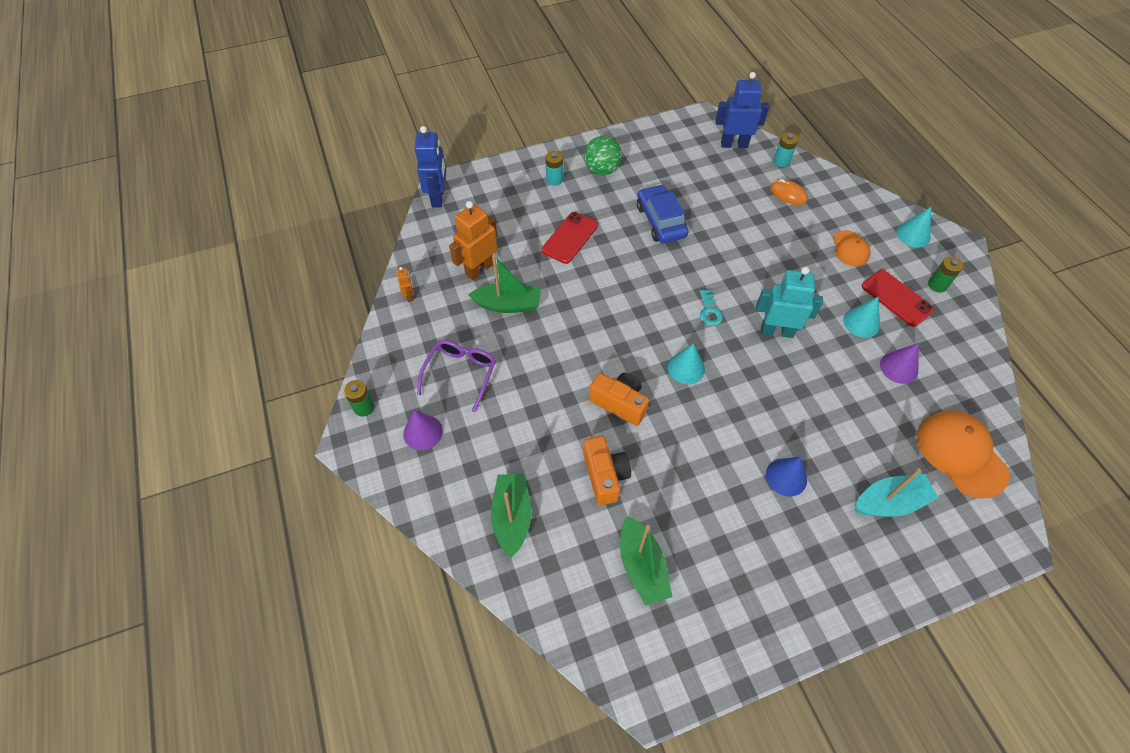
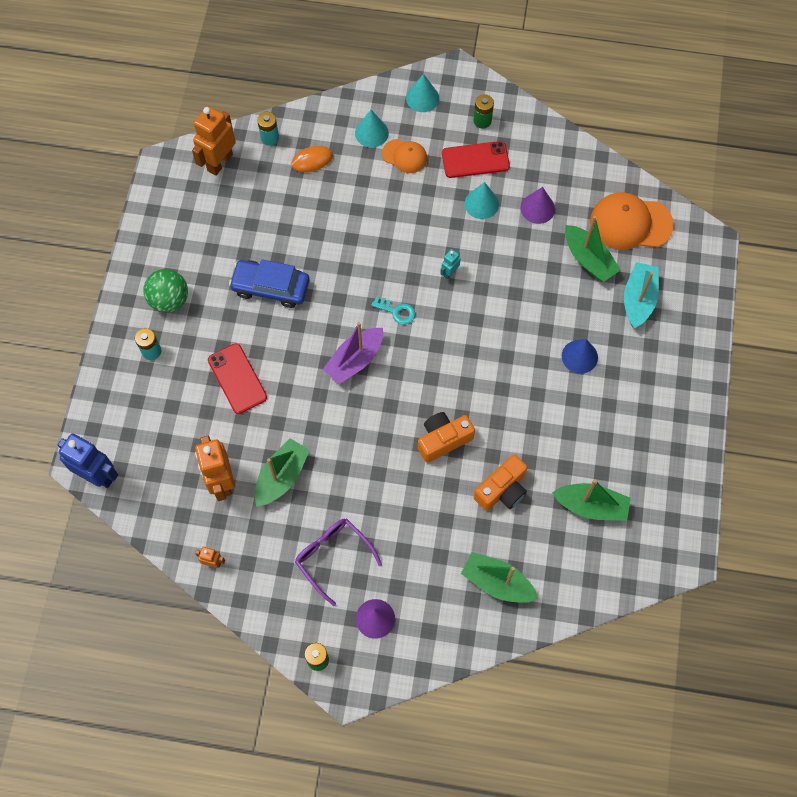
camera: 60 degrees left, 10 degrees up
(605, 475) = (502, 490): orange camera -> orange camera turned 120 degrees clockwise
(643, 304) = (355, 360): none -> purple boat
(686, 368) = (441, 366): turquoise cone -> turquoise cone (371, 133)
(734, 144) = (219, 162): blue robot -> orange robot
(776, 331) = (449, 273): turquoise robot -> turquoise robot, size x0.47
(889, 435) = (588, 259): none -> green boat

